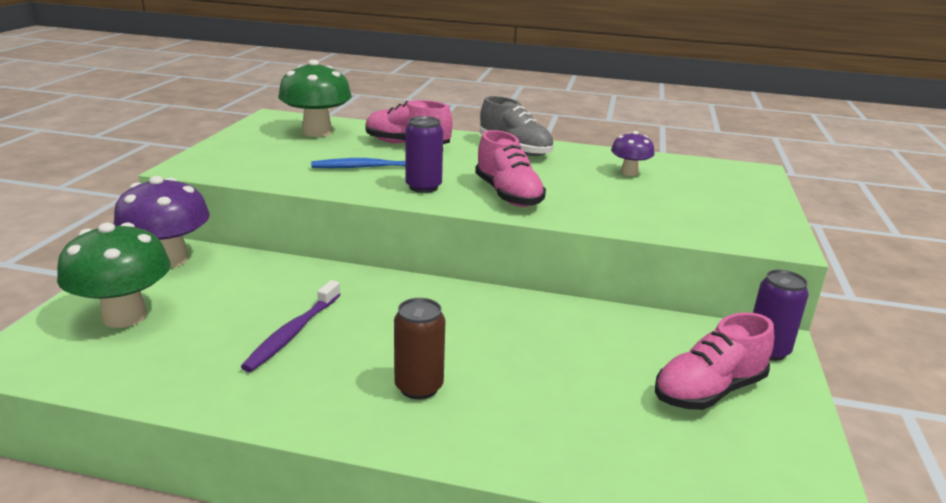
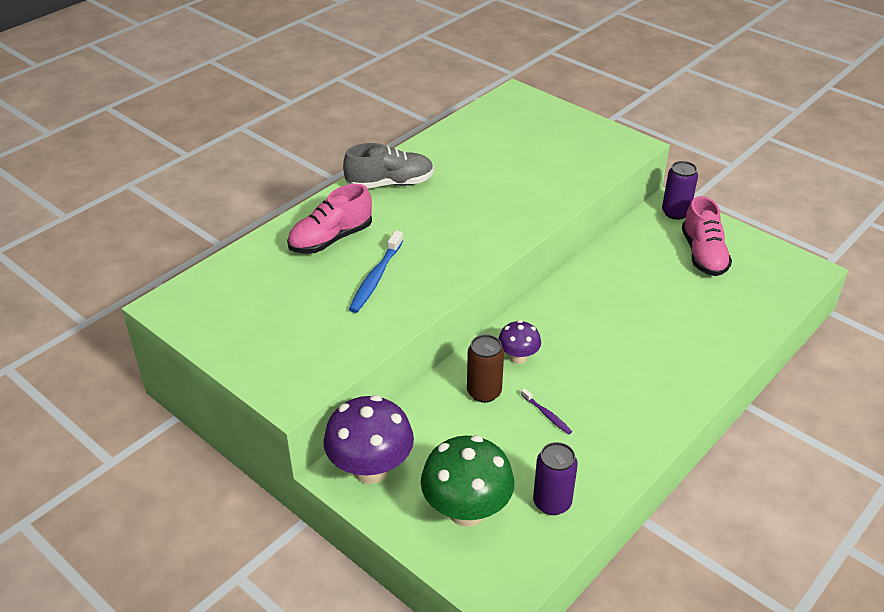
camera: 60 degrees left, 15 degrees up
(293, 333) = (547, 415): purple toothbrush -> purple toothbrush, size x0.55
(317, 132) = (248, 286): green mushroom -> none
(419, 387) = (646, 370): brown can -> brown can (484, 392)
(423, 187) = (444, 261): purple can -> purple can (552, 502)
(508, 195) = (488, 224): pink shoe -> none
(629, 173) = (482, 149): purple mushroom -> purple mushroom (518, 357)

